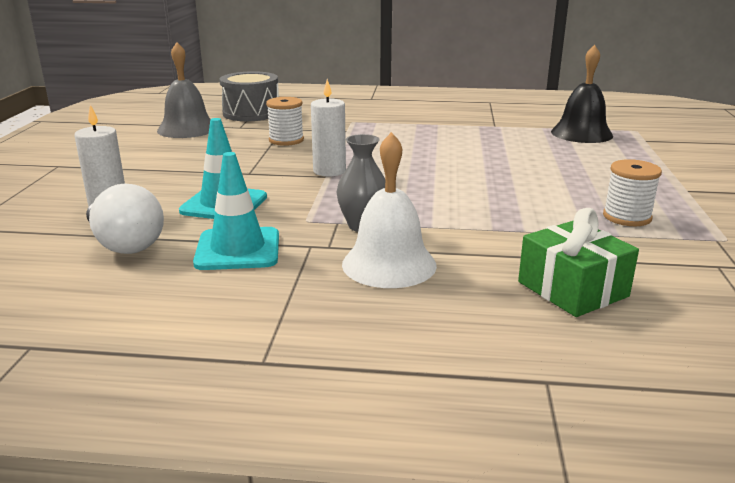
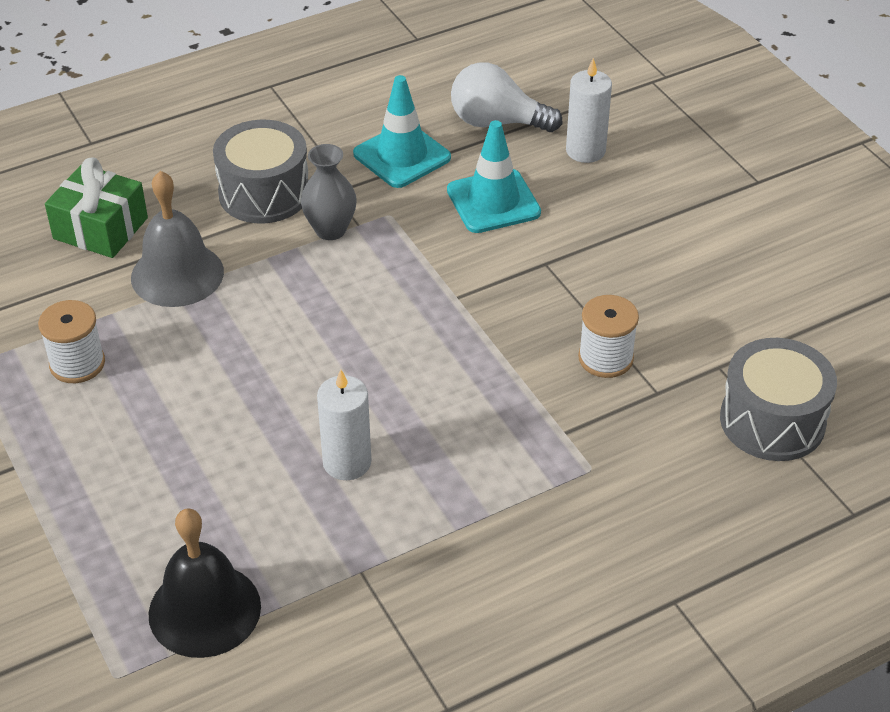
camera: 145 degrees right, 20 degrees up
(187, 129) = (773, 324): grey bell -> grey bell (177, 274)
(329, 171) = (463, 308): white candle -> white candle (347, 462)
(389, 264) = (264, 193): white bell -> grey drum

